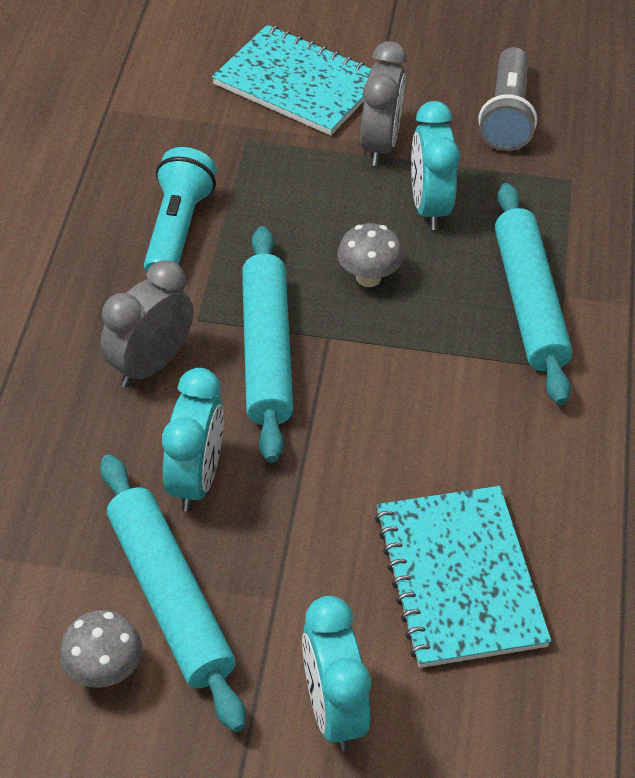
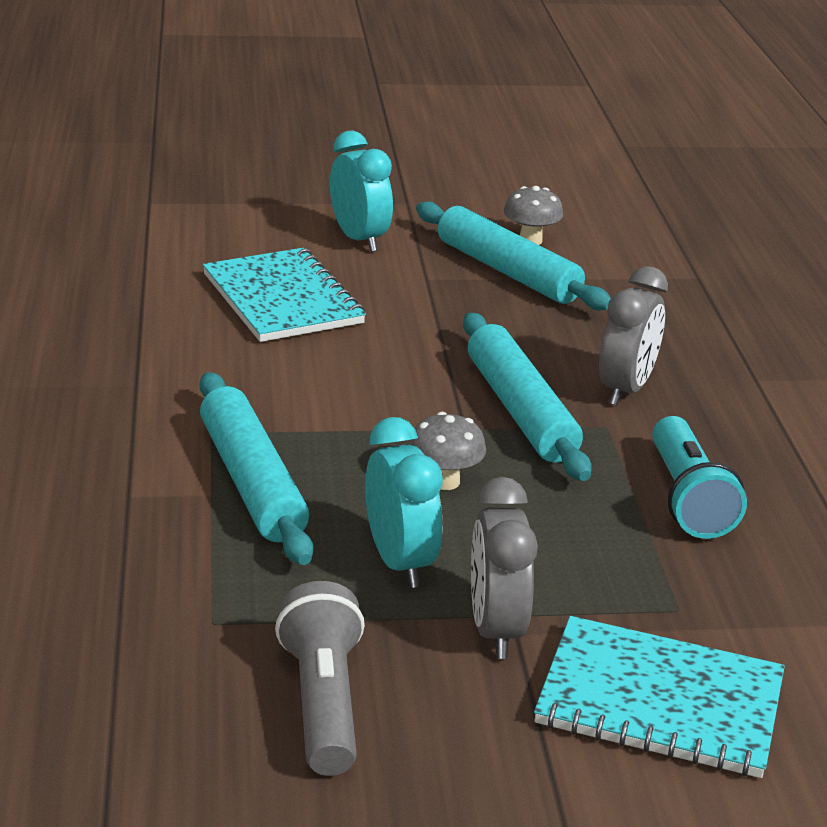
camera: 165 degrees right, 20 degrees down
(196, 479) = (530, 327): turquoise clock -> none

